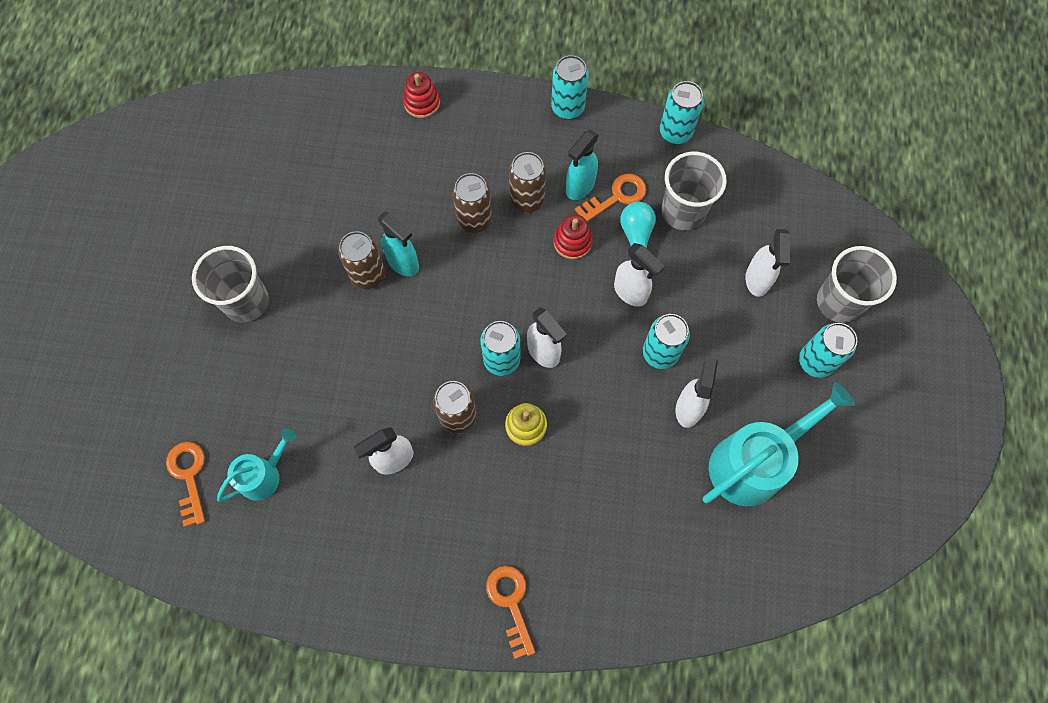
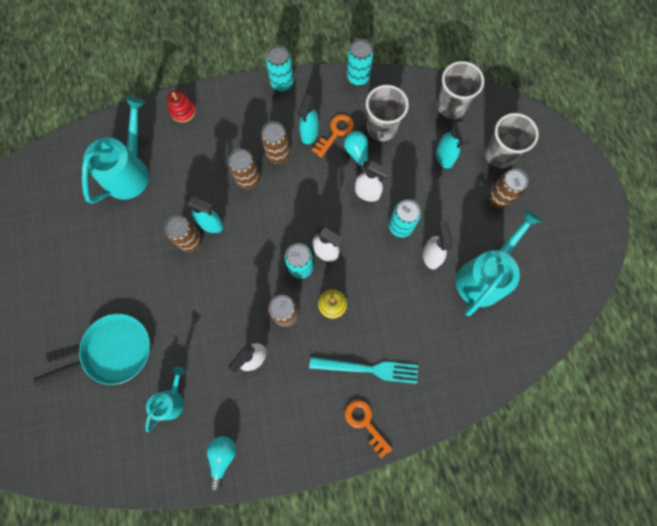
camera: 20 degrees left, 5 degrees up
(189, 476) = (120, 420): orange key -> none
(215, 383) = (114, 351): none -> turquoise pan
(246, 301) = (114, 287): grey cup -> grey cup (451, 106)
(301, 576) = (222, 457): none -> turquoise light bulb
(323, 158) = (130, 171): none -> turquoise watering can
(542, 531) = (368, 369): none -> turquoise fork
(572, 242) = (318, 172): red stacking toy -> none
(757, 280) = (444, 158): white spray bottle -> turquoise spray bottle
(815, 362) = (498, 198): turquoise can -> brown can

